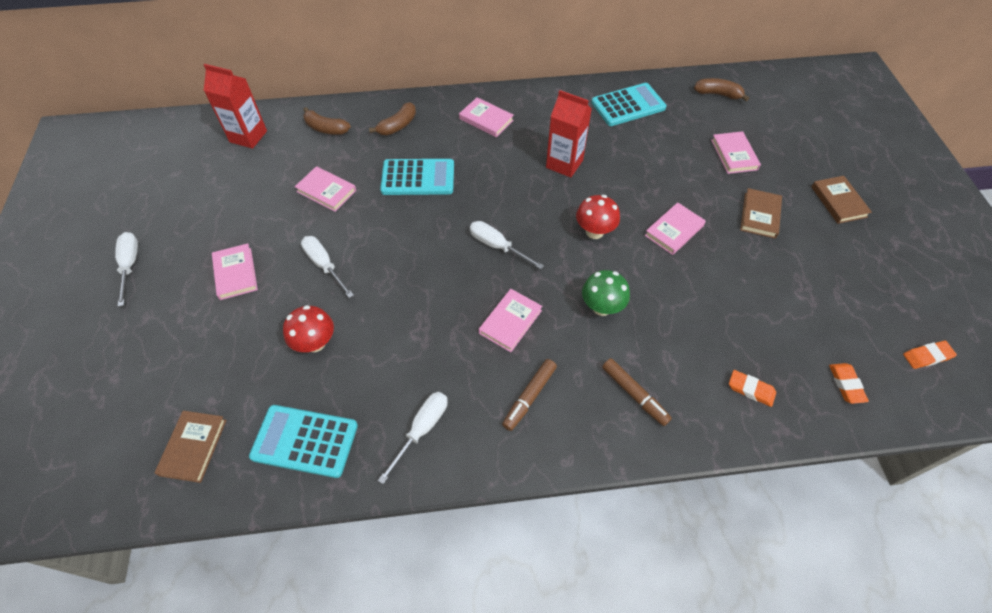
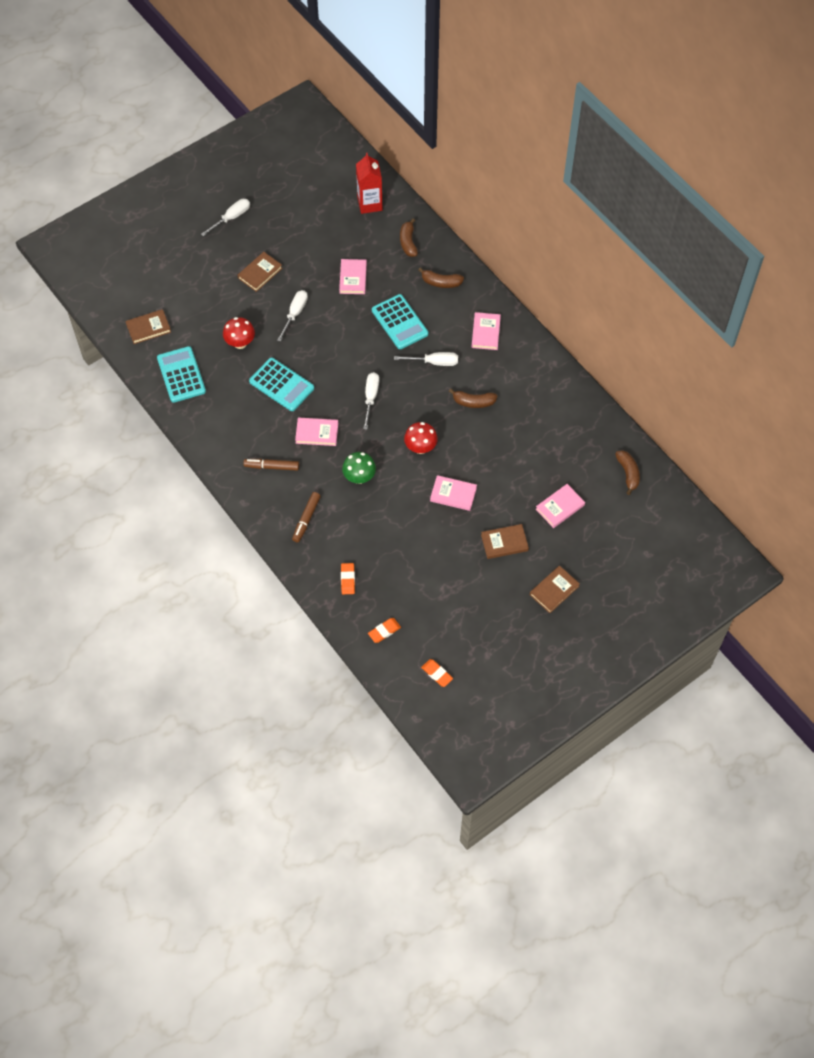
camera: 60 degrees right, 5 degrees up
(235, 273) = (260, 273): pink book -> brown book
(422, 429) = (220, 425): white screwdriver -> white screwdriver (434, 362)
(564, 164) = (473, 402): red carton -> brown banana
(628, 105) = (568, 417): turquoise calculator -> turquoise calculator (281, 385)

